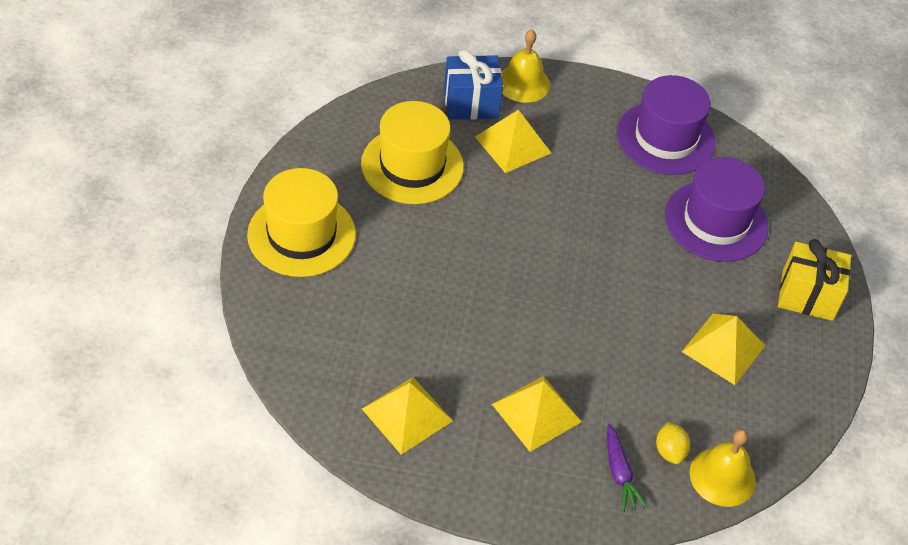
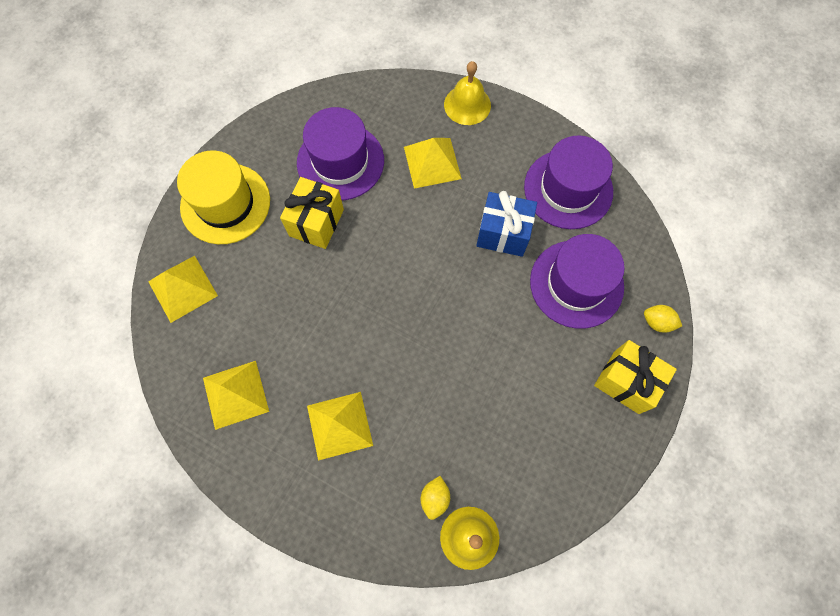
camera: 25 degrees right, 20 degrees up
(412, 165) = (340, 161): yellow hat -> purple hat
(415, 229) = (316, 222): none -> yellow gift
(471, 103) = (414, 114): blue gift -> blue gift (503, 233)
(619, 473) = (383, 505): purple carrot -> none
(723, 348) = (526, 412): yellow pyramid -> yellow pyramid (182, 288)
(811, 236) = (657, 322): none -> yellow lemon

